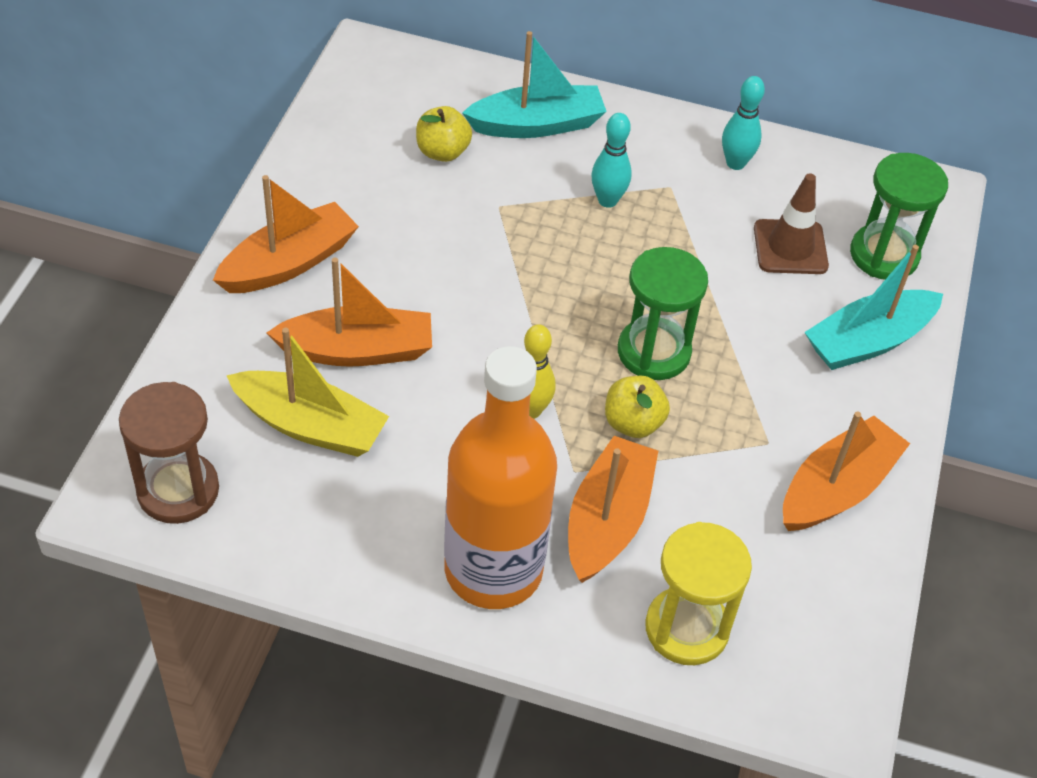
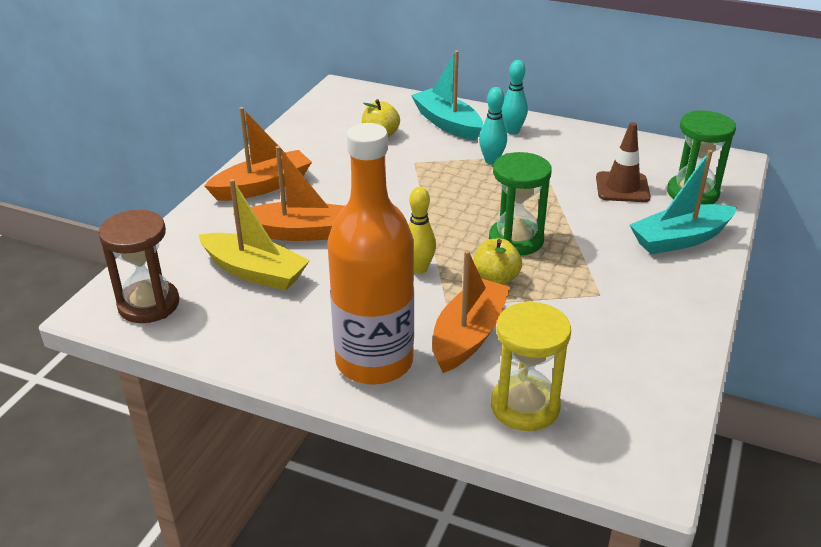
camera: 10 degrees right, 15 degrees down
(537, 125) = (447, 123): turquoise boat -> turquoise boat turned 120 degrees counterclockwise
(735, 163) = (585, 144): turquoise bowling pin -> turquoise bowling pin (512, 131)
(837, 489) = (653, 323): orange boat -> none

